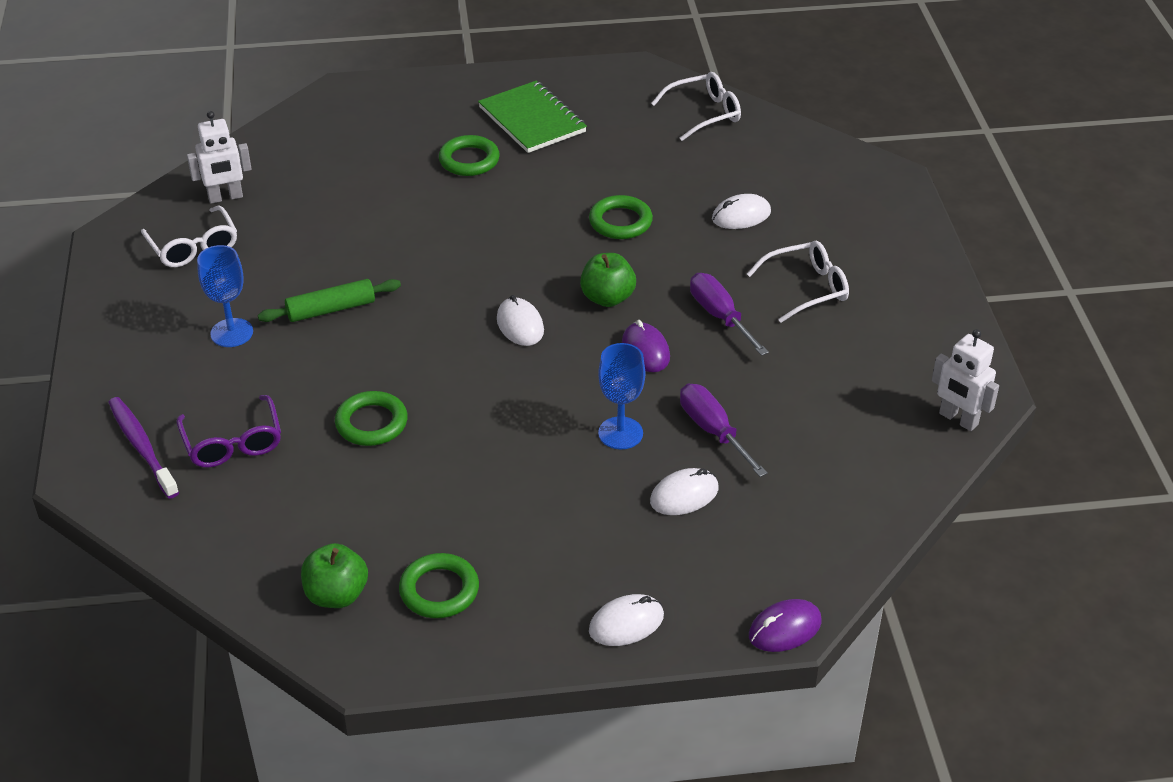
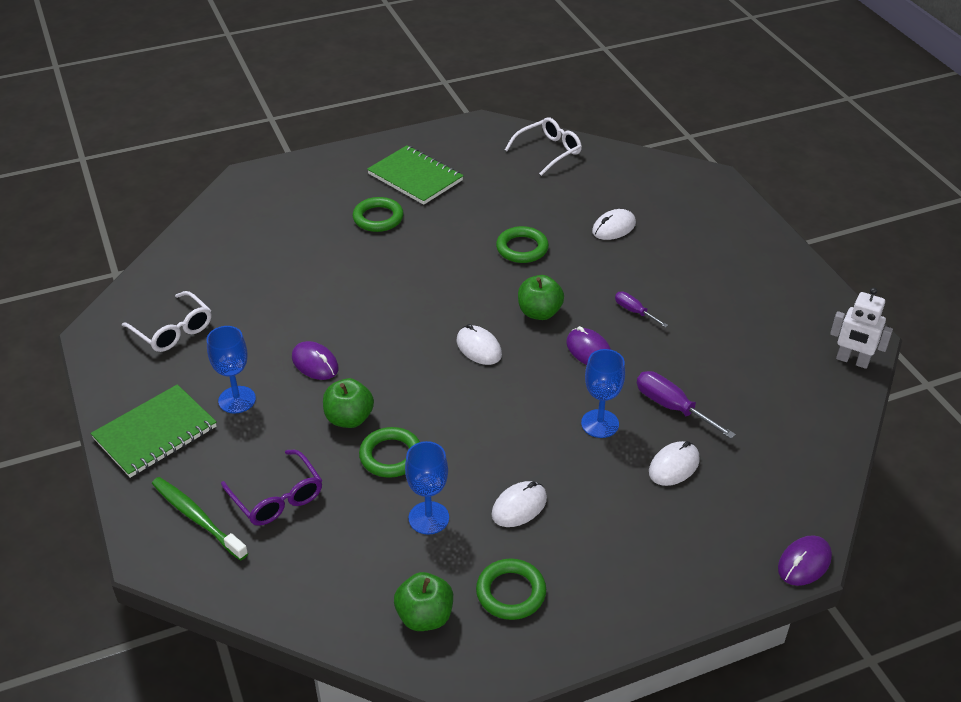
camera: 15 degrees left, 0 degrees up
(133, 352) = (155, 433): none -> green notebook
(142, 447) = (197, 518): purple toothbrush -> green toothbrush
(225, 197) = (184, 283): white robot -> none
(331, 309) = (315, 363): green rolling pin -> purple mouse
(343, 375) = (349, 418): none -> green apple
(384, 496) = (428, 518): none -> blue goblet
(626, 623) = (677, 587): white mouse -> white mouse (519, 506)
(720, 316) = (634, 311): purple screwdriver -> purple screwdriver, size x0.61
(806, 288) = (690, 277): white glasses -> none

